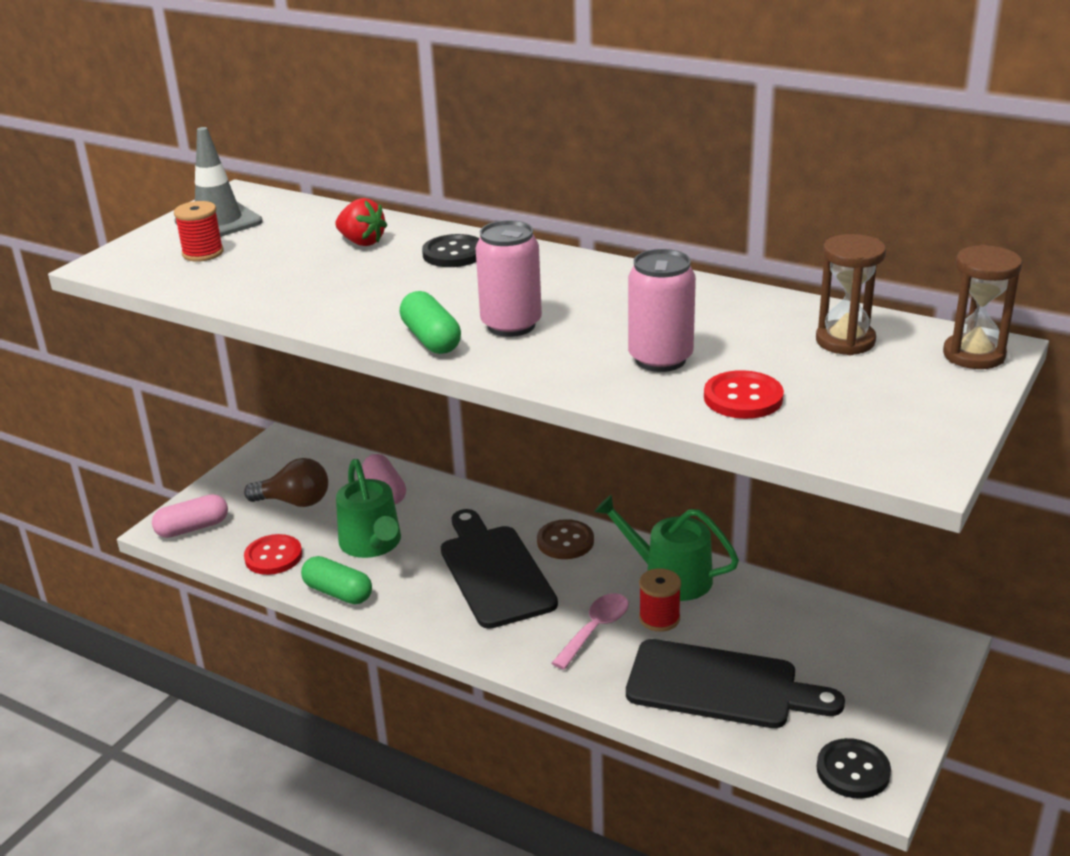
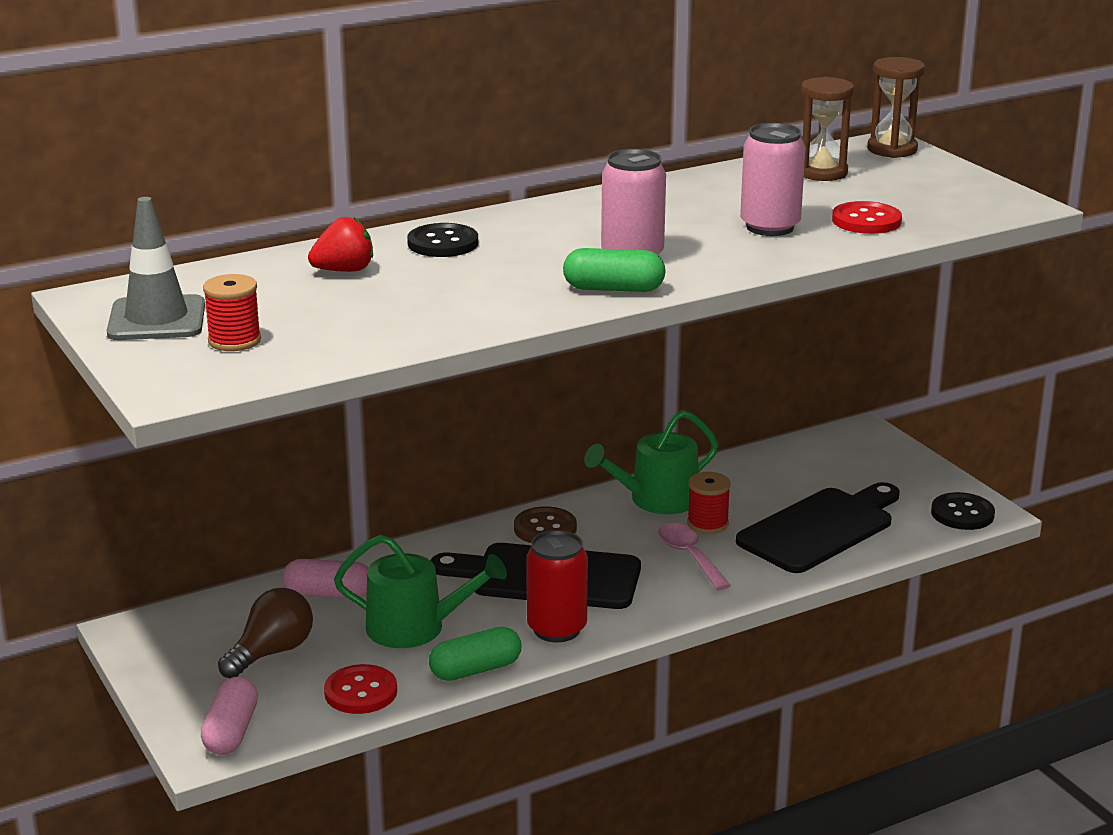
camera: 60 degrees left, 5 degrees down
(423, 607) = (557, 629): none -> red can

